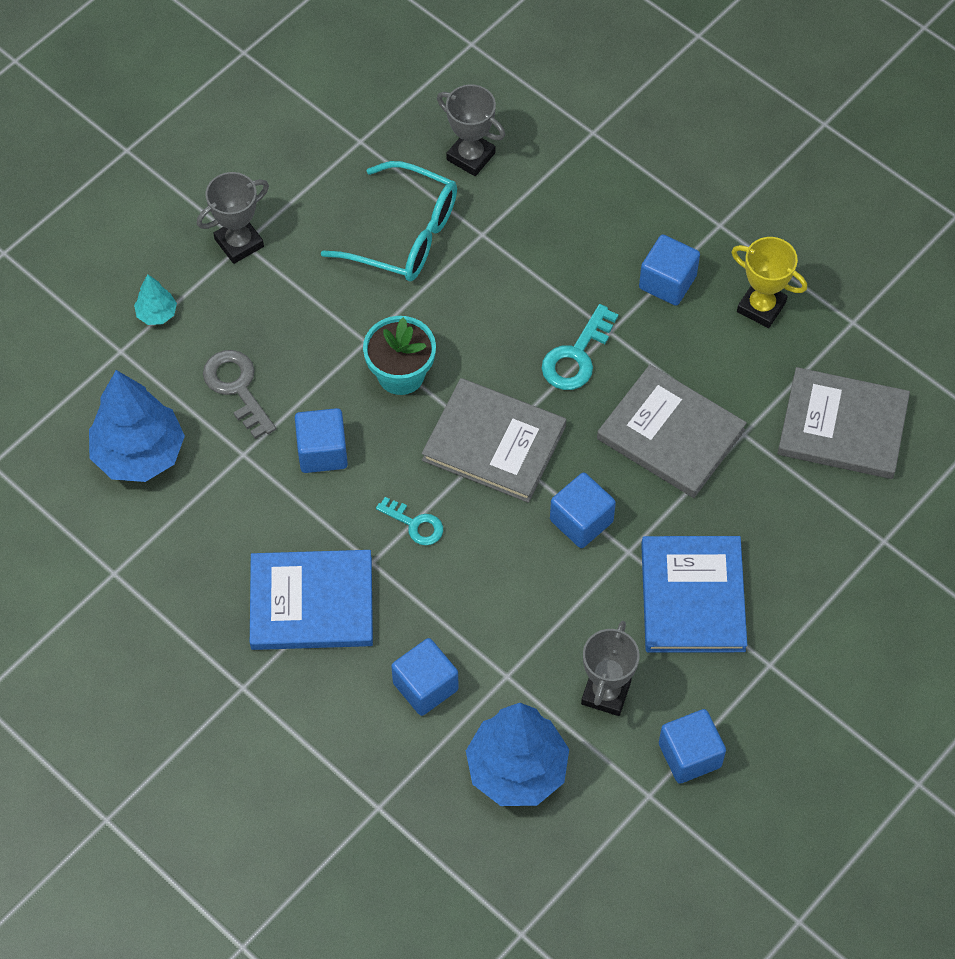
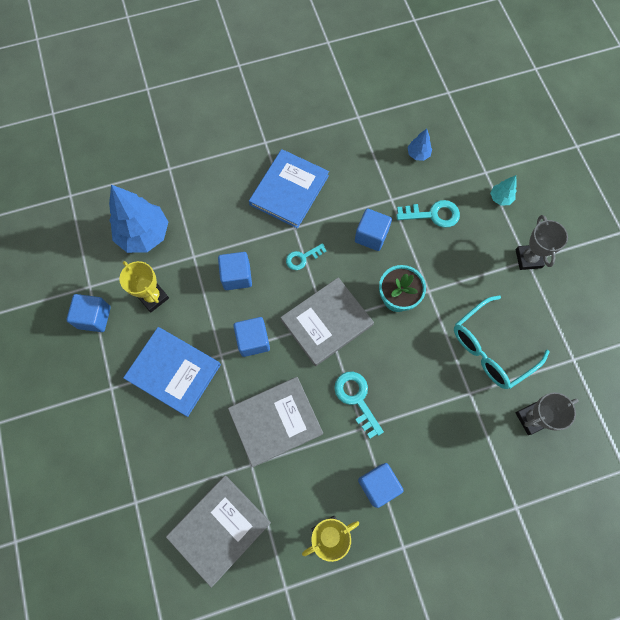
camera: 120 degrees right, 10 degrees up
(139, 454) = (418, 154): blue tree -> blue tree, size x0.46
(237, 387) = (433, 214): grey key -> turquoise key
(425, 686) = (213, 217): blue cube -> blue cube (237, 276)
(606, 692) = (153, 297): grey trophy -> yellow trophy

